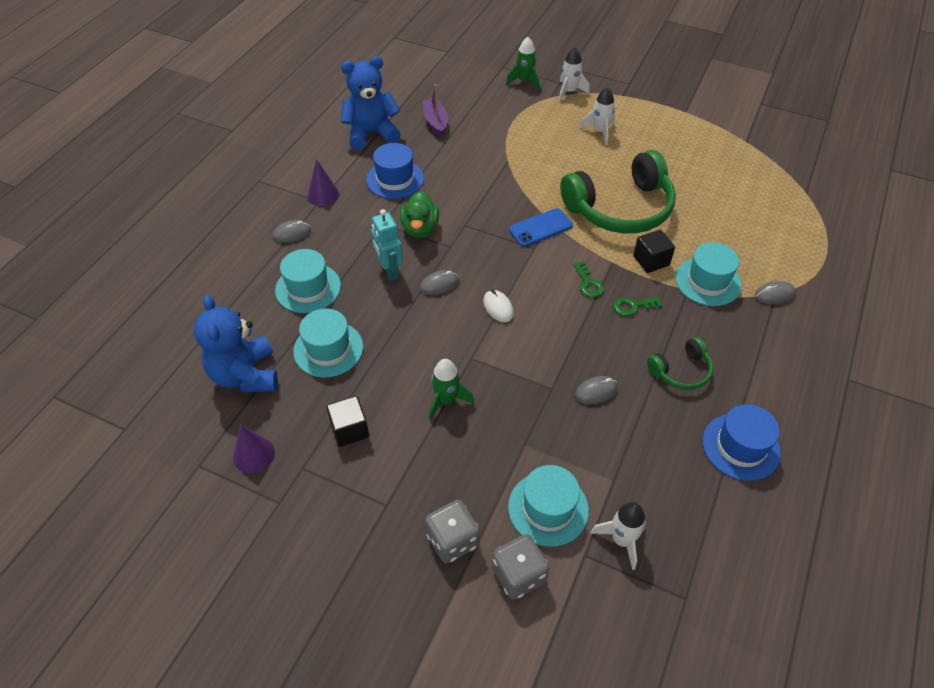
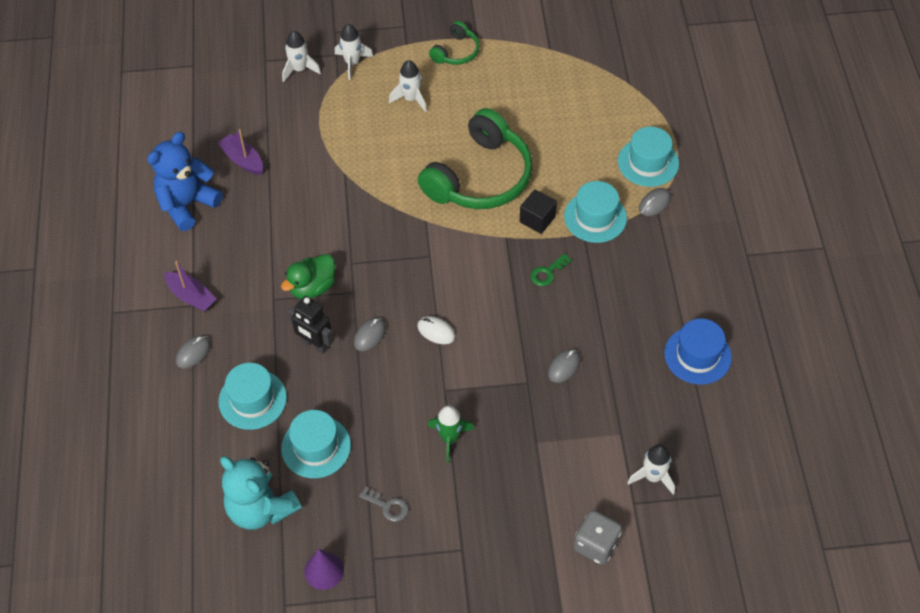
camera: 30 degrees left, 5 degrees up
(245, 375) = (261, 508): blue teddy bear -> turquoise teddy bear
(323, 195) = (191, 296): purple cone -> purple boat
(349, 429) = (388, 506): black cube -> grey key
(389, 271) = (315, 344): turquoise robot -> black robot
(395, 179) = (249, 245): blue hat -> none
(420, 229) = (312, 287): green duck -> green duck turned 75 degrees clockwise
(452, 540) = (531, 547): grey dice -> none
(524, 81) = (299, 69): green rocket -> white rocket
(540, 228) = (422, 232): blue phone -> none
(548, 508) = (586, 483): turquoise hat -> turquoise hat (648, 162)
(588, 283) = (498, 268): green key -> none
(681, 371) = (619, 313): green headphones -> green headphones (456, 52)

